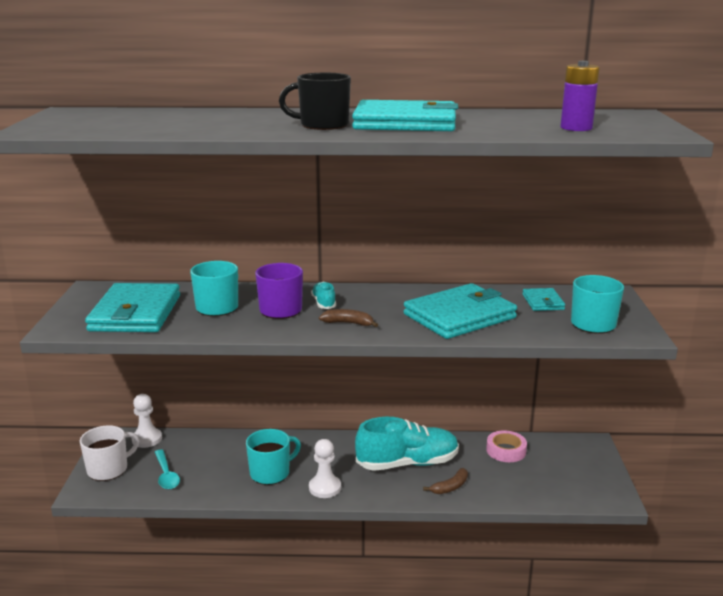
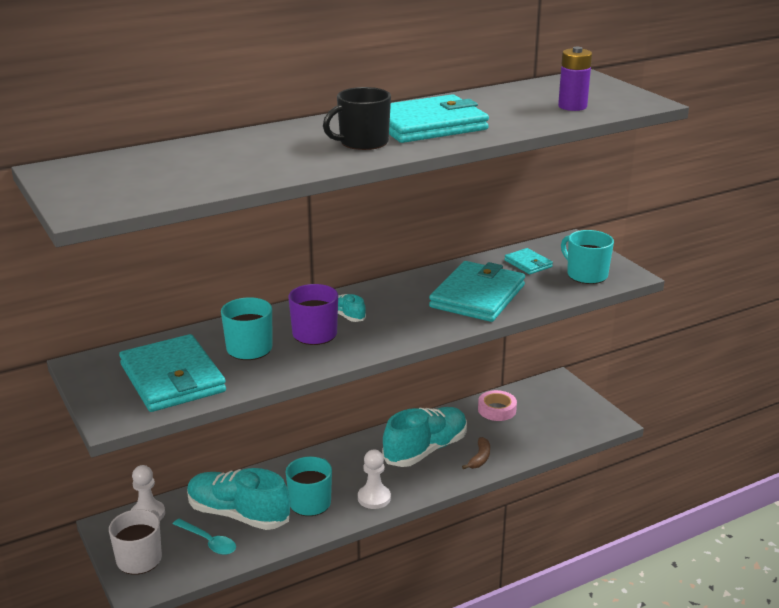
camera: 30 degrees left, 5 degrees up
(208, 462) = (238, 514): none -> turquoise shoe
(348, 323) = (392, 330): brown banana -> none

